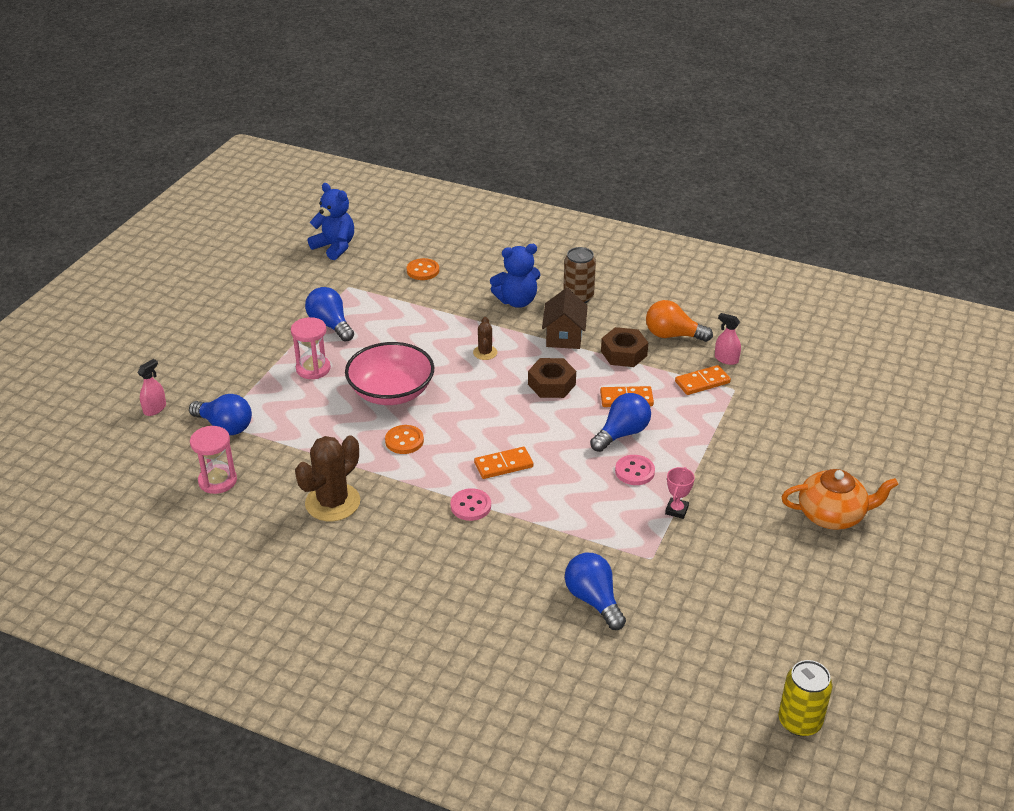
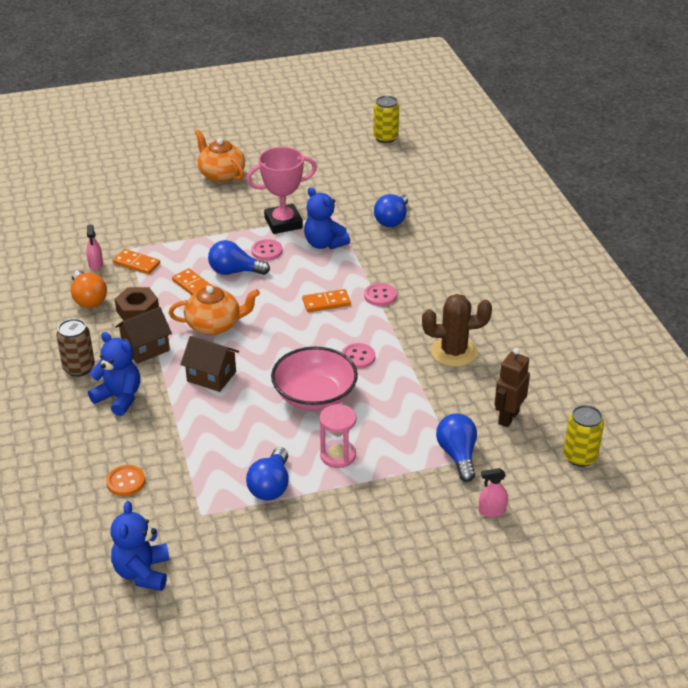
camera: 130 degrees left, 0 degrees up
(123, 491) = (580, 457): none -> yellow can
(217, 481) = (508, 417): pink hourglass -> brown robot
(404, 441) = (358, 357): orange button -> pink button
(485, 353) = (211, 376): brown cactus -> brown house
(503, 465) = (326, 302): orange domino -> orange domino turned 45 degrees counterclockwise
(551, 384) = (214, 325): brown nut -> orange teapot
(604, 519) = (324, 244): none -> blue teddy bear
(676, 510) = (283, 223): pink trophy -> pink trophy, size x2.20

